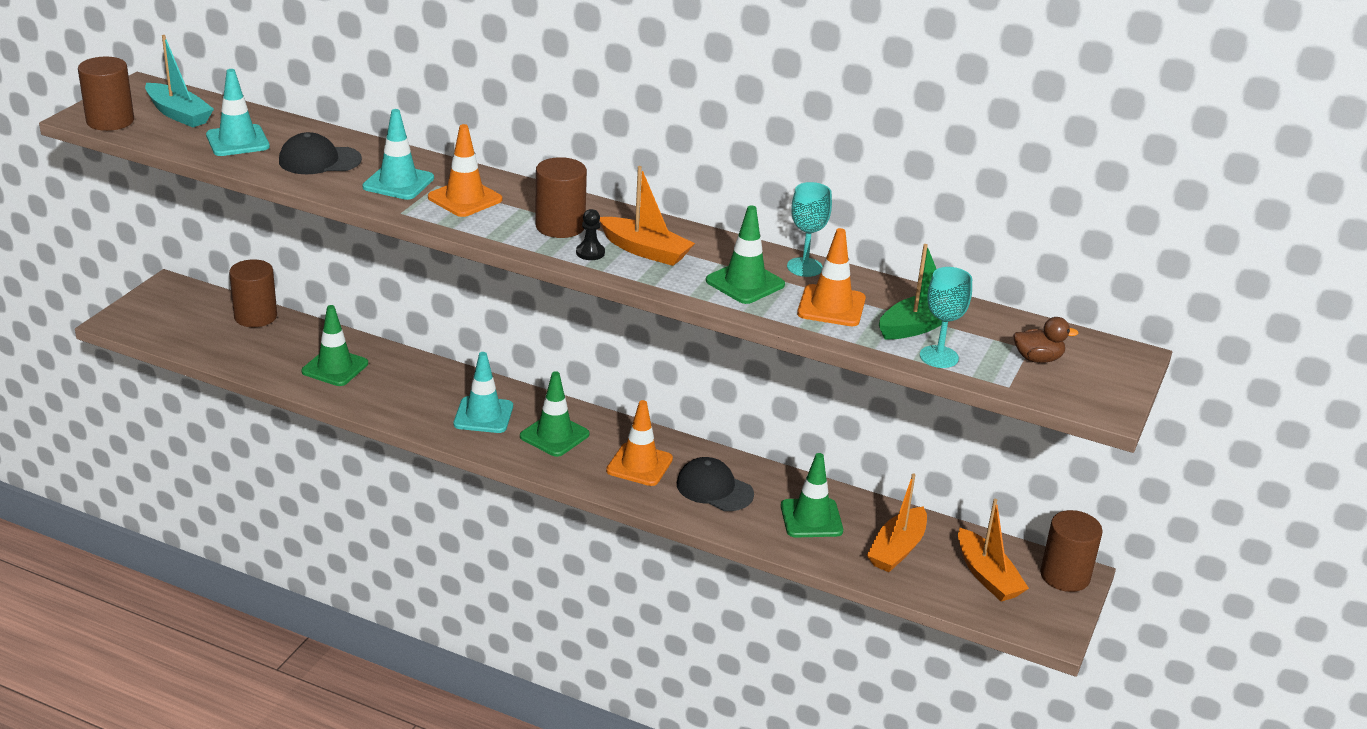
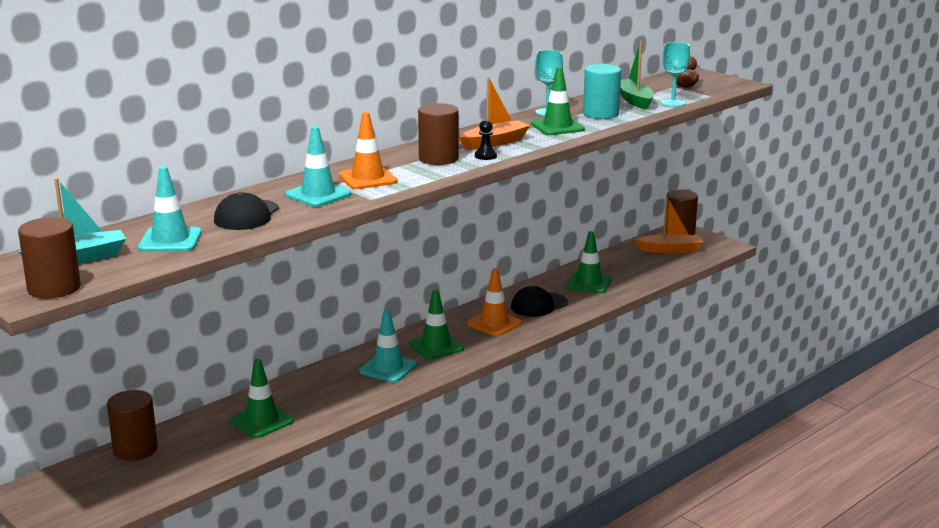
camera: 65 degrees left, 10 degrees down
(831, 306) = (601, 114): orange traffic cone -> turquoise cylinder
(897, 549) = (633, 266): orange boat -> none

